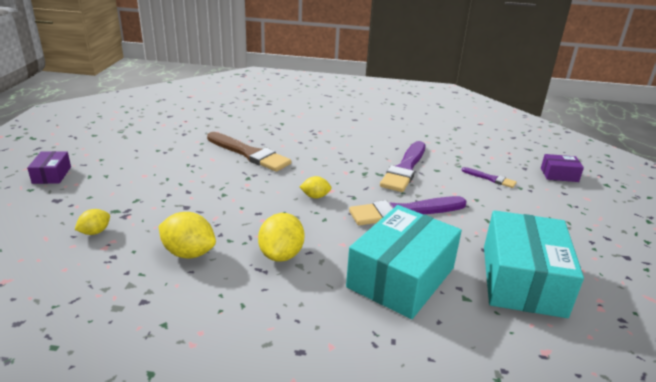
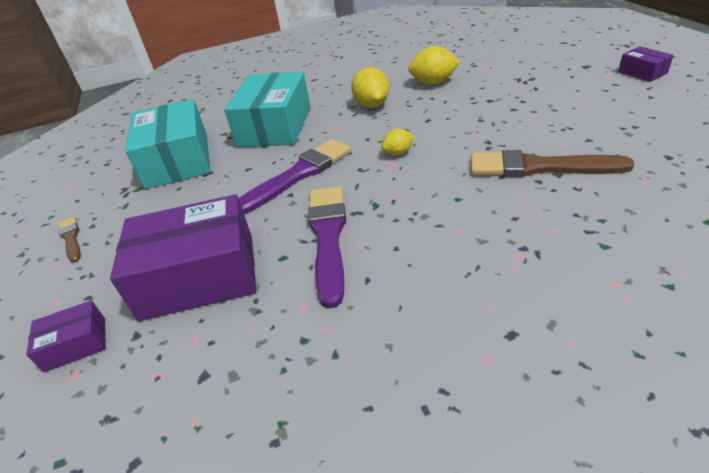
camera: 160 degrees right, 10 degrees up
(95, 232) = (513, 67): yellow lemon -> none
(490, 179) = (199, 276): purple brush -> purple box
(605, 237) = (71, 238): none -> brown brush

